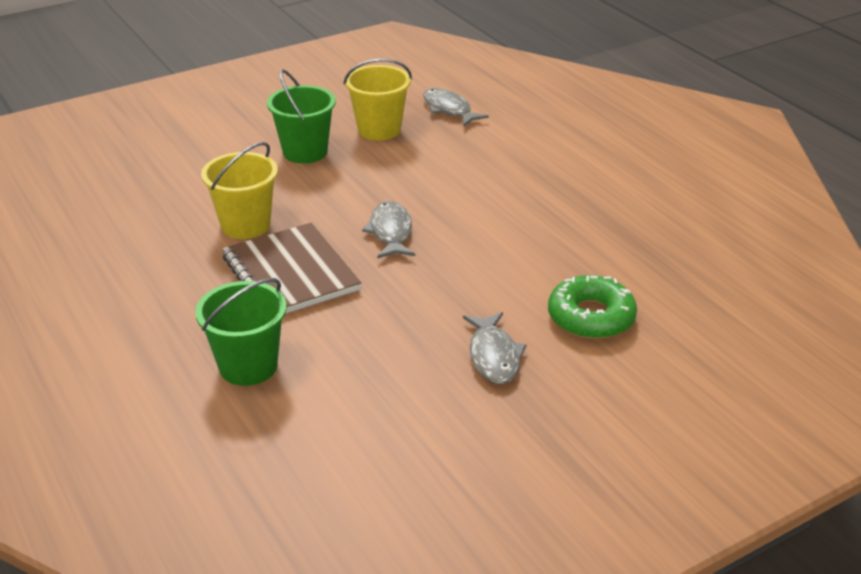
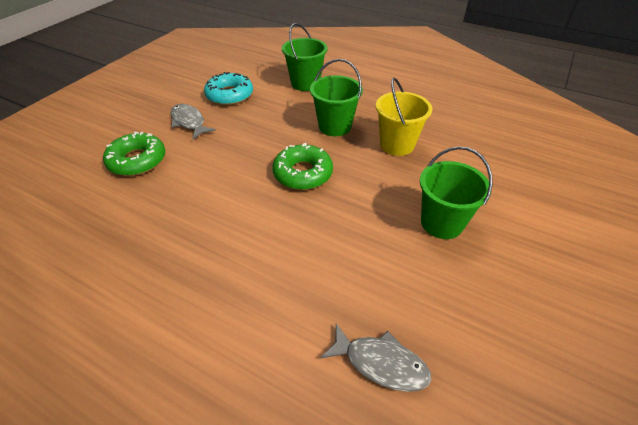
camera: 150 degrees right, 10 degrees up
(290, 273) = (334, 126): brown notebook -> green bucket
(379, 129) = (416, 284): yellow bucket -> none
(390, 232) = (303, 173): grey fish -> green donut
(397, 389) = (229, 95): none -> turquoise donut

